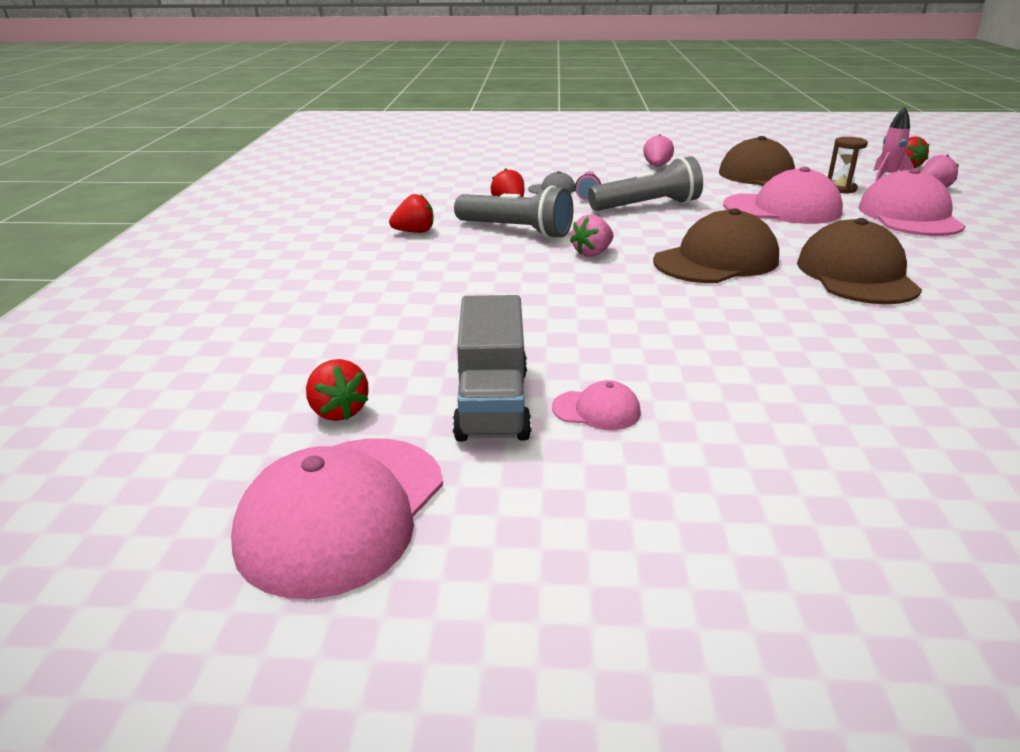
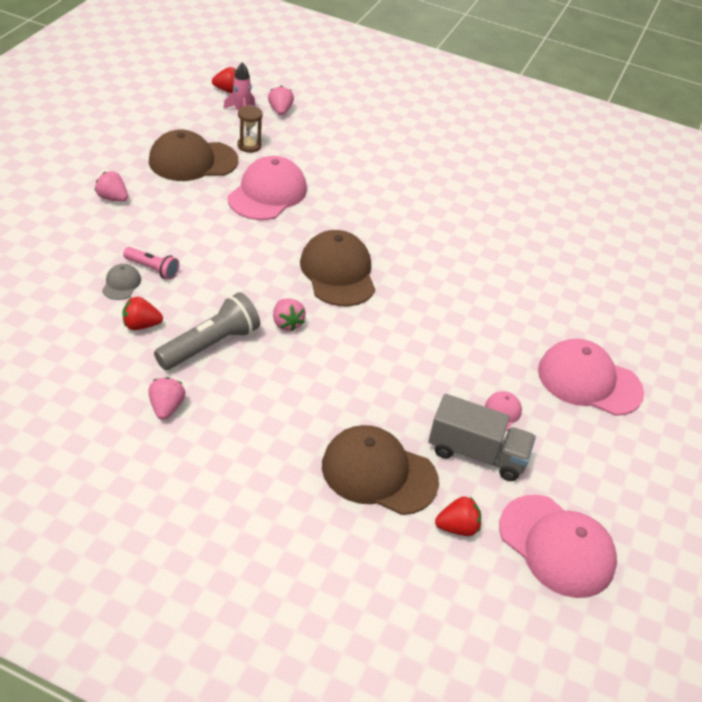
camera: 75 degrees left, 15 degrees up
(414, 232) = (166, 407): red strawberry -> pink strawberry
(647, 206) = (210, 252): grey flashlight -> none
(856, 275) = (394, 230): brown cap -> brown cap (379, 473)
(909, 216) = (321, 153): pink cap -> pink cap (589, 381)

